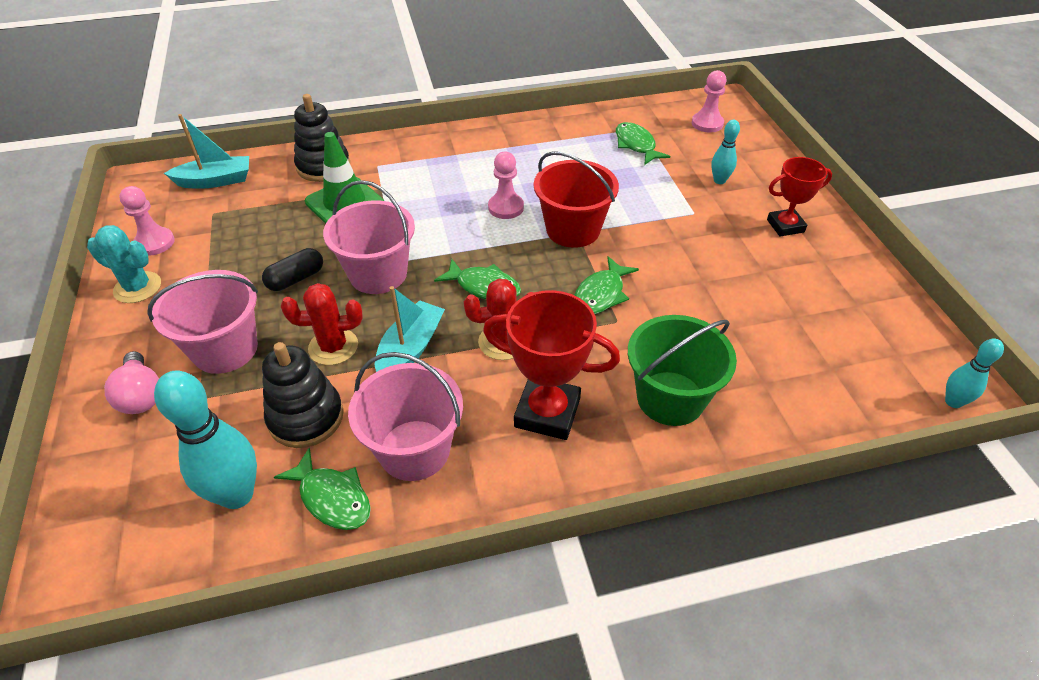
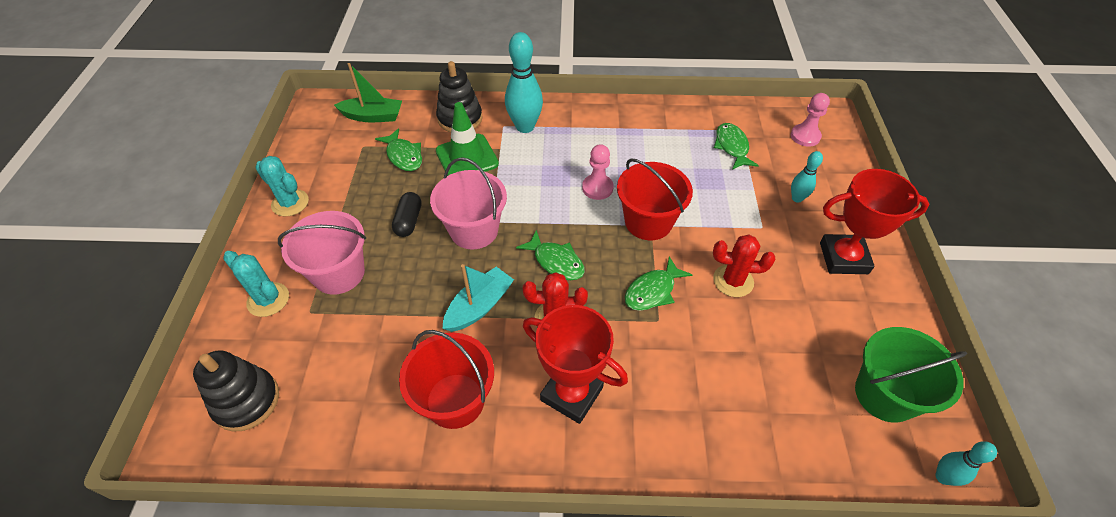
camera: 15 degrees right, 5 degrees up
(141, 395) = (268, 300): pink light bulb -> turquoise cactus
(155, 243) = (313, 165): pink pawn -> none
(215, 181) = (373, 116): turquoise boat -> green boat
(237, 494) = (312, 404): turquoise bowling pin -> turquoise bowling pin (525, 127)
(296, 279) = (409, 221): black capsule -> black capsule turned 60 degrees counterclockwise
(306, 417) = (381, 349): black stacking toy -> black stacking toy (246, 401)
(332, 498) = (381, 426): green fish -> green fish (403, 156)
(333, 347) = (420, 290): red cactus -> red cactus (733, 281)
(414, 450) = (455, 400): pink bucket -> red bucket
(670, 398) = (680, 407): green bucket -> green bucket (885, 394)
(785, 226) = (843, 258): red trophy -> red trophy, size x1.54

